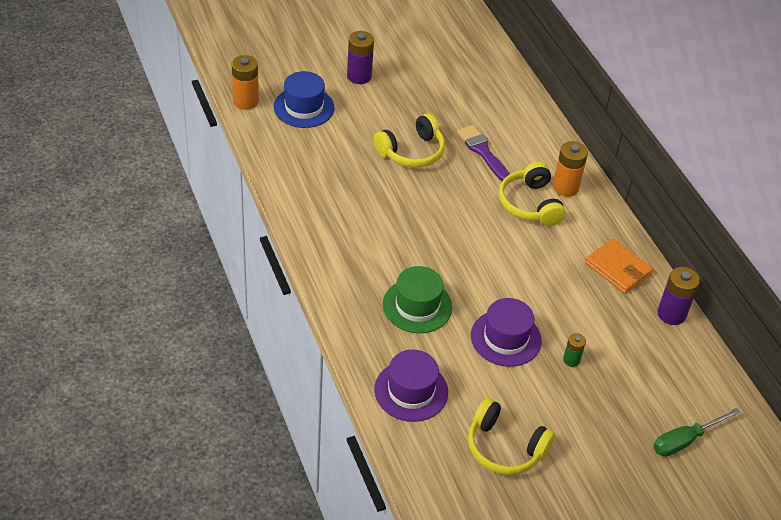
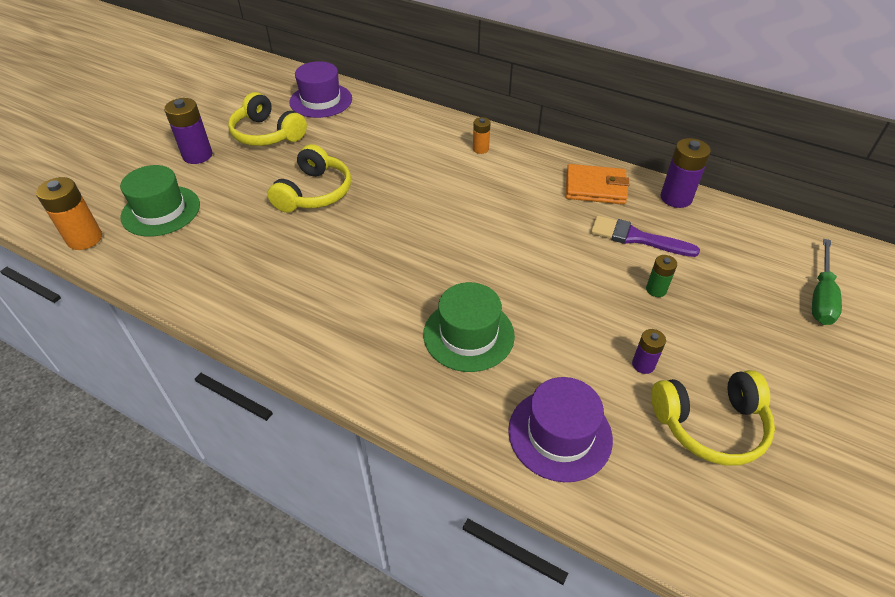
camera: 35 degrees left, 0 degrees up
(304, 107) = (161, 211): blue hat -> green hat
(482, 151) = (380, 158): purple brush -> purple brush (636, 238)
(505, 338) = (581, 309): purple hat -> purple hat (321, 100)
(505, 393) = (643, 364): none -> purple battery
(530, 204) = (467, 178): yellow headphones -> yellow headphones (267, 134)
(565, 187) = (480, 149): orange battery -> orange battery, size x0.57

